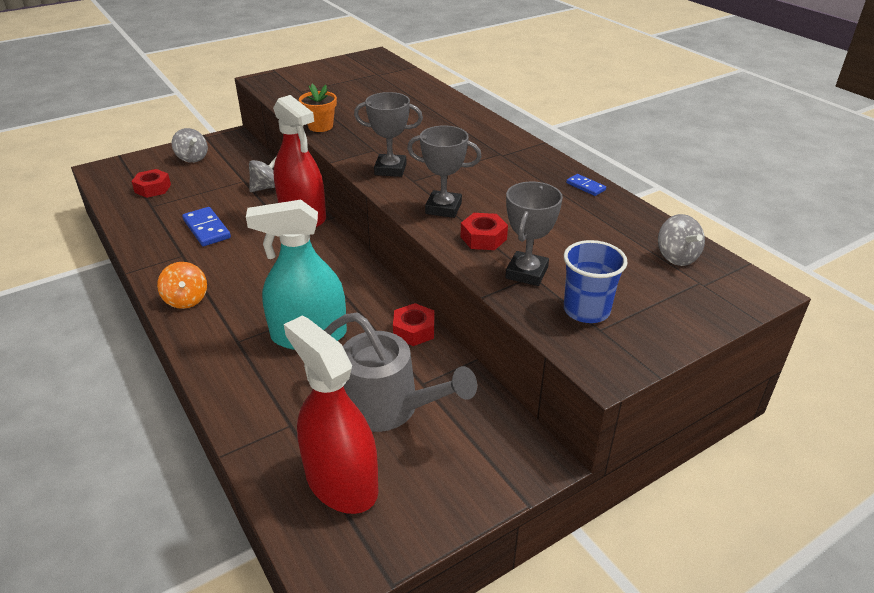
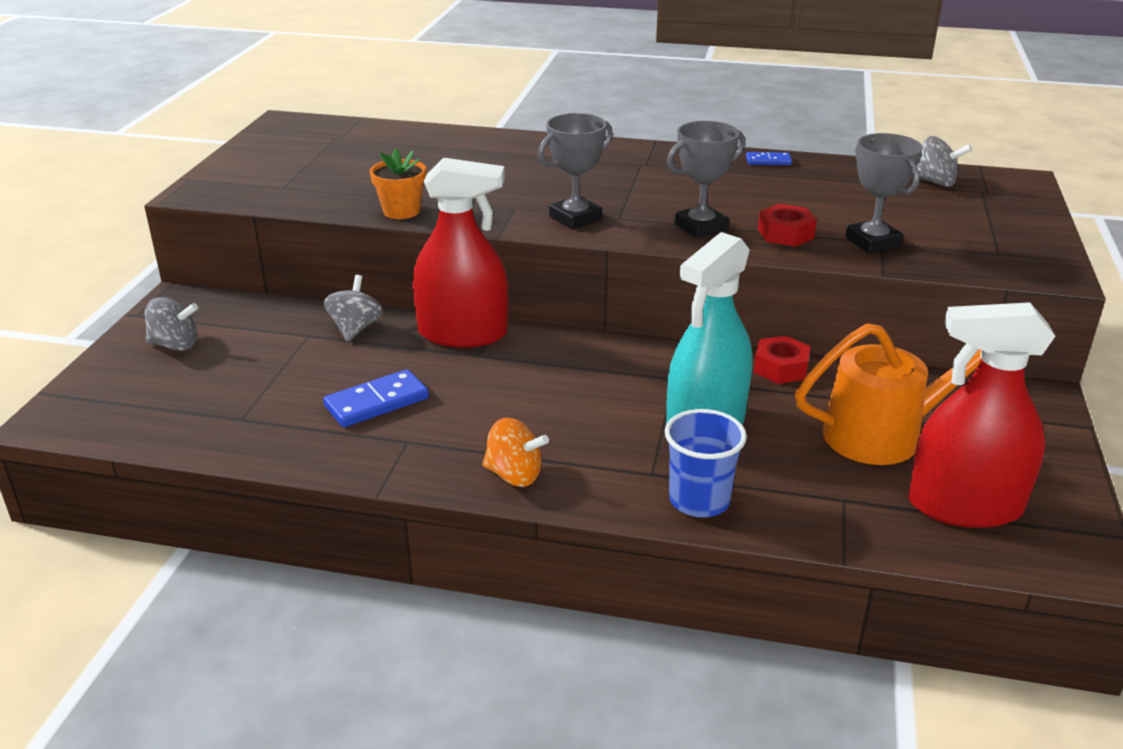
camera: 45 degrees left, 5 degrees down
(153, 188) = (196, 401): red nut -> none
(206, 229) = (377, 402): blue domino -> blue domino turned 45 degrees counterclockwise
(389, 408) = (885, 434): grey watering can -> orange watering can
(586, 310) = (964, 245): blue cup -> blue cup (699, 500)

